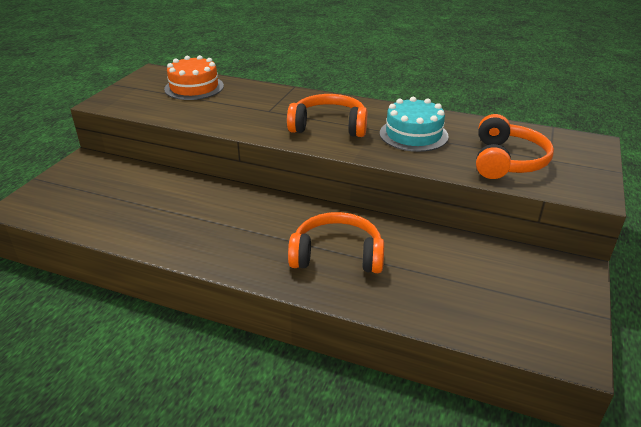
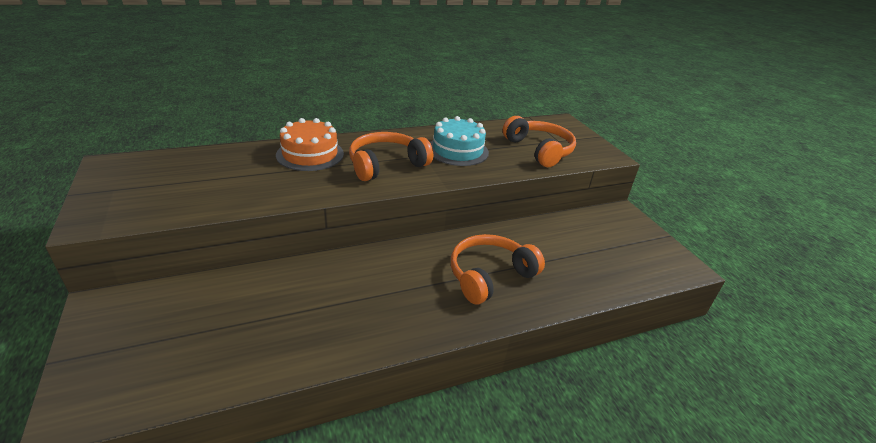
camera: 45 degrees left, 0 degrees up
(194, 87) = (193, 167): orange cake -> orange cake (310, 154)

